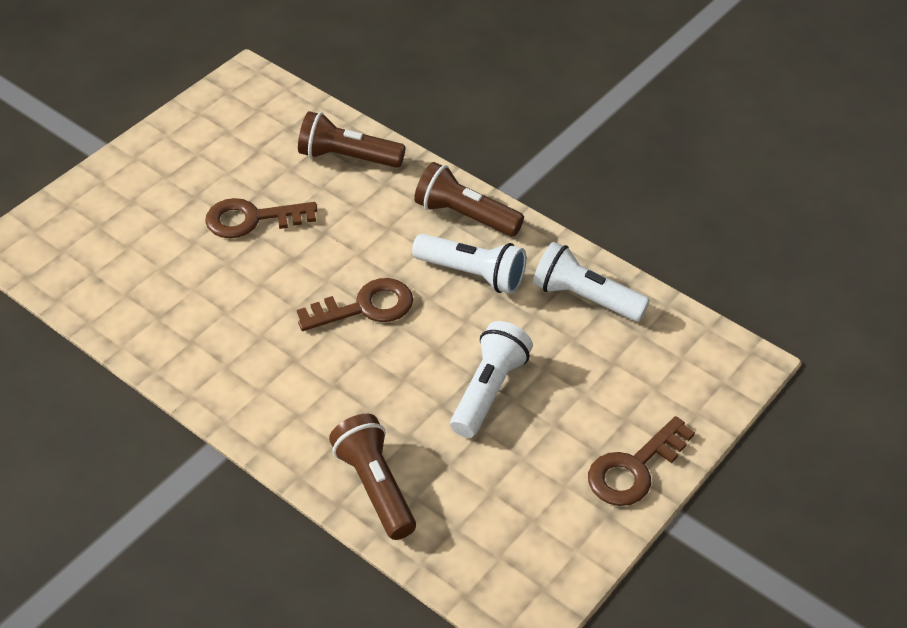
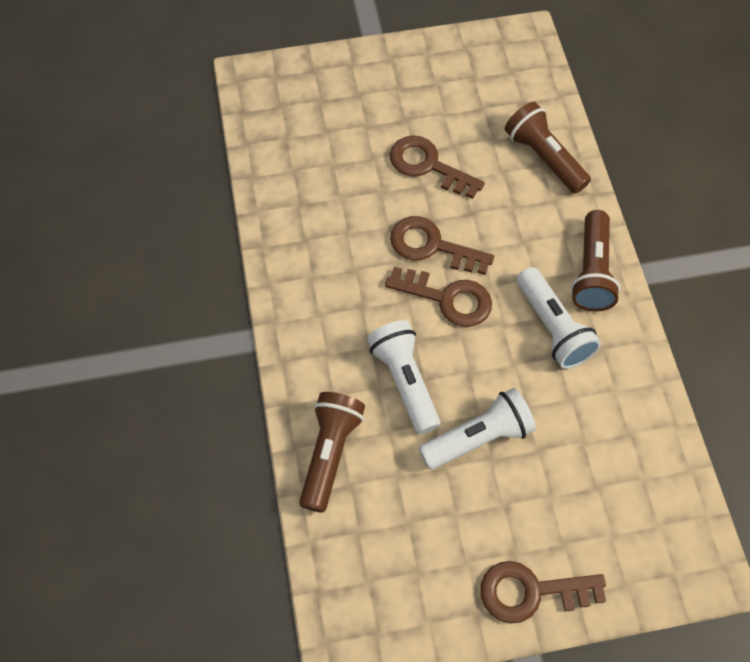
camera: 40 degrees right, 15 degrees up
(314, 277) = (432, 246): none -> brown key
(465, 216) = (591, 271): brown flashlight -> brown flashlight turned 150 degrees counterclockwise
(585, 298) = (625, 413): white flashlight -> white flashlight (405, 381)

